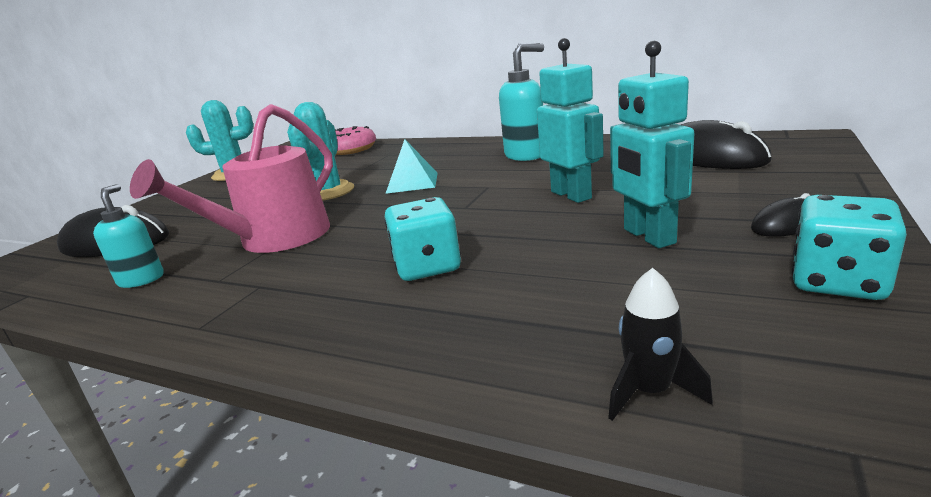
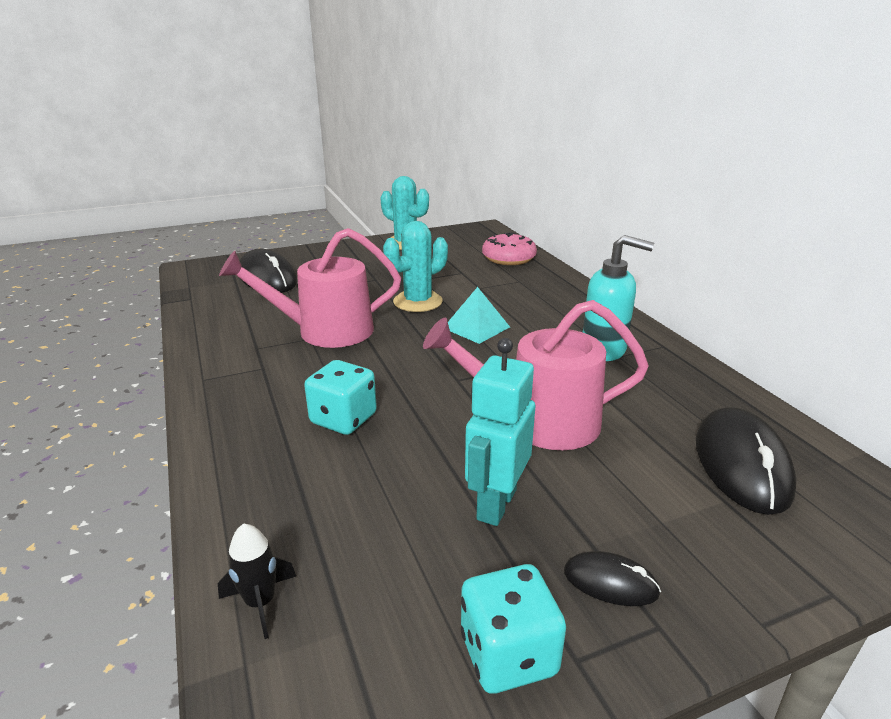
camera: 40 degrees right, 5 degrees up
(141, 279) = (234, 321): turquoise soap dispenser -> none
(571, 195) = (539, 421): turquoise robot -> pink watering can

